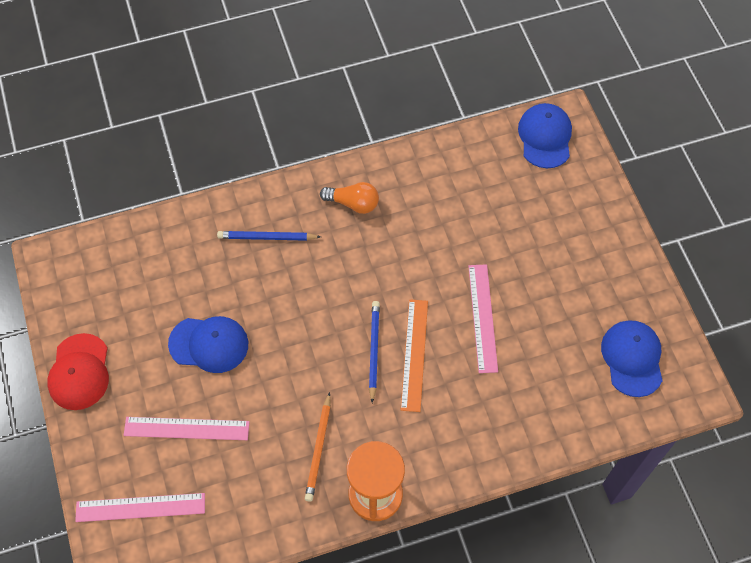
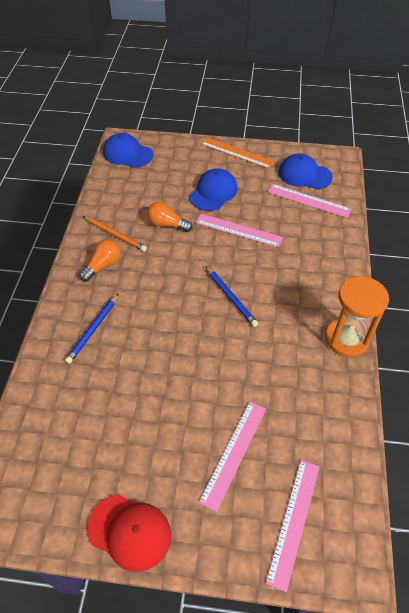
camera: 65 degrees left, 10 degrees down
(209, 344) = (164, 407): blue cap -> blue cap (213, 192)
(318, 449) = (295, 361): orange pencil -> orange pencil (115, 235)
(374, 350) = (230, 297): blue pencil -> blue pencil turned 150 degrees counterclockwise
(414, 354) = (246, 275): orange ruler -> orange ruler (237, 152)
(449, 237) = (167, 224): none -> orange light bulb
(583, 380) = (308, 201): none -> pink ruler

